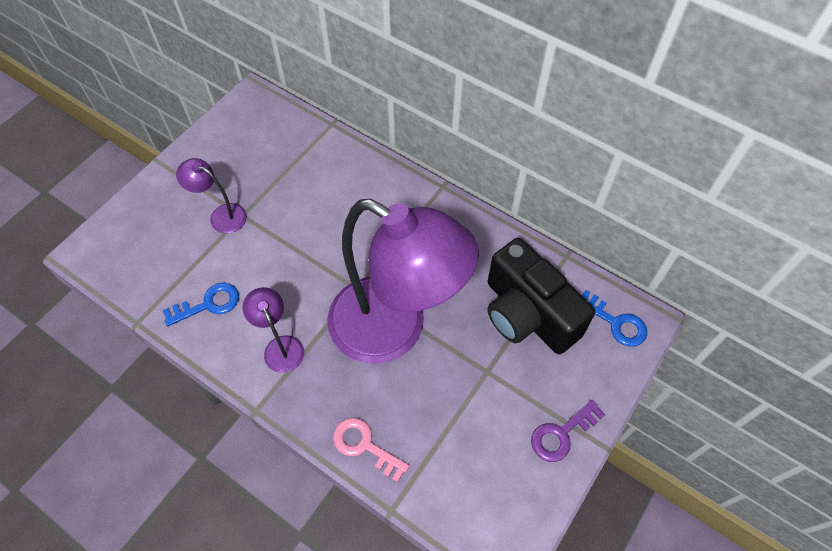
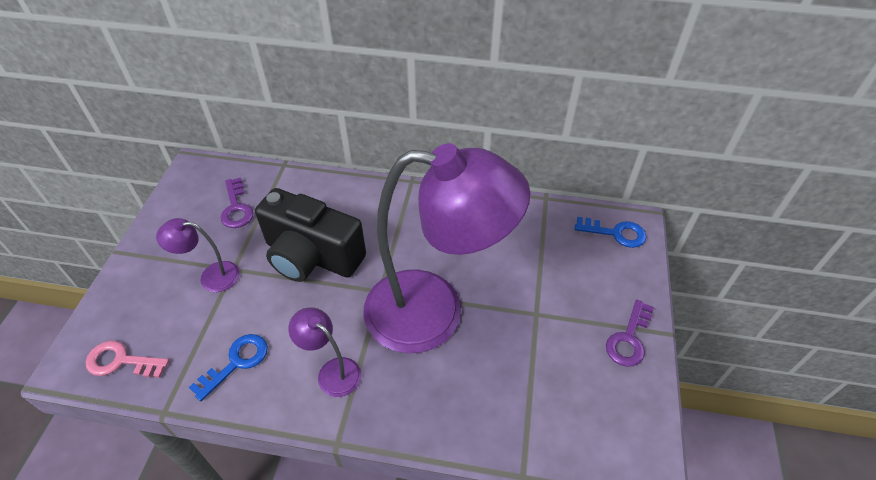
camera: 25 degrees left, 10 degrees down
(270, 154) = (236, 207): none -> purple key
(365, 446) = (464, 428): pink key -> pink key (121, 361)
(527, 314) = (542, 254): black camera -> black camera (312, 256)

